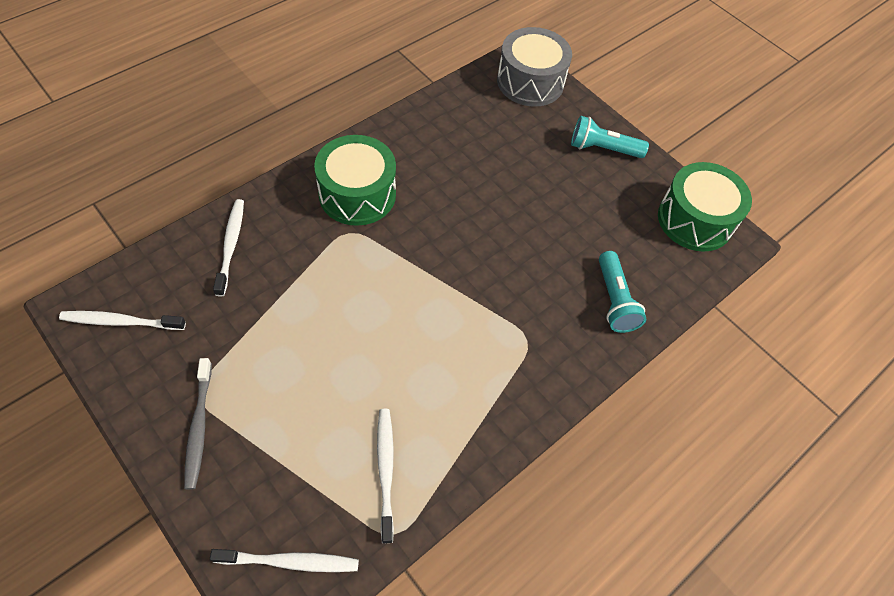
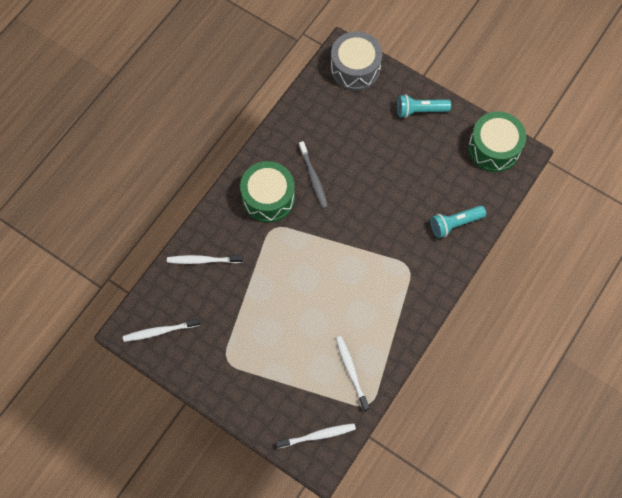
camera: 10 degrees left, 10 degrees up
(199, 427) = (236, 379): grey toothbrush -> grey toothbrush (313, 178)
(231, 245) = (203, 260): white toothbrush -> white toothbrush turned 75 degrees counterclockwise
(614, 300) = (455, 224): turquoise flashlight -> turquoise flashlight turned 90 degrees clockwise

